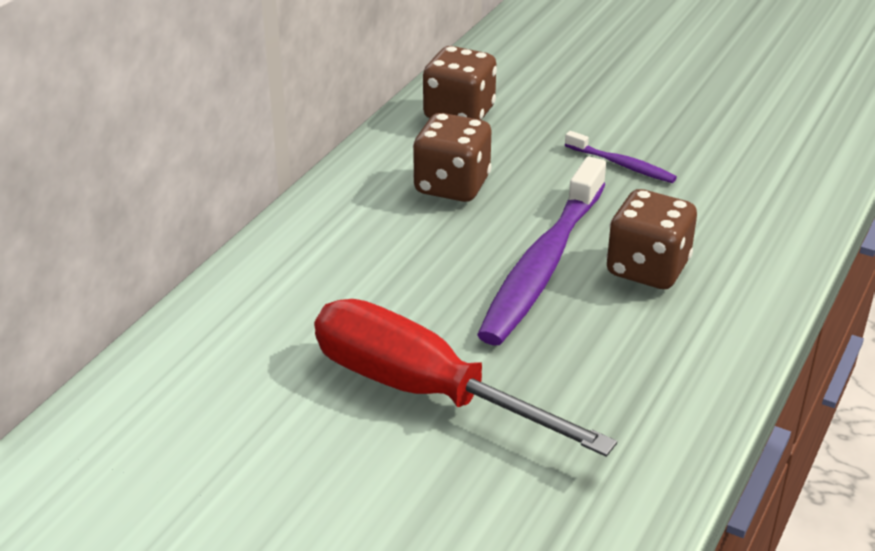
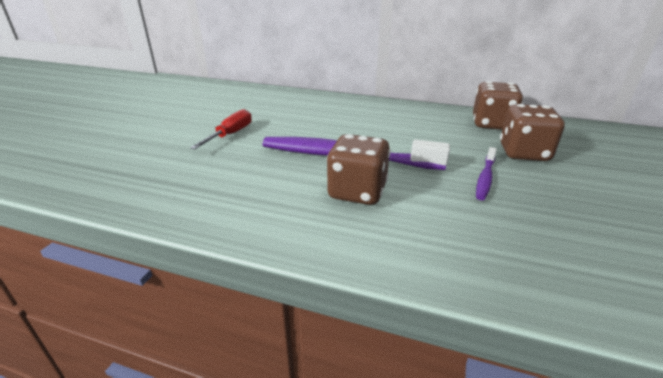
camera: 80 degrees right, 5 degrees down
(424, 391) = (230, 134): red screwdriver -> red screwdriver, size x0.52
(452, 186) = (412, 128): brown dice -> brown dice (523, 153)

